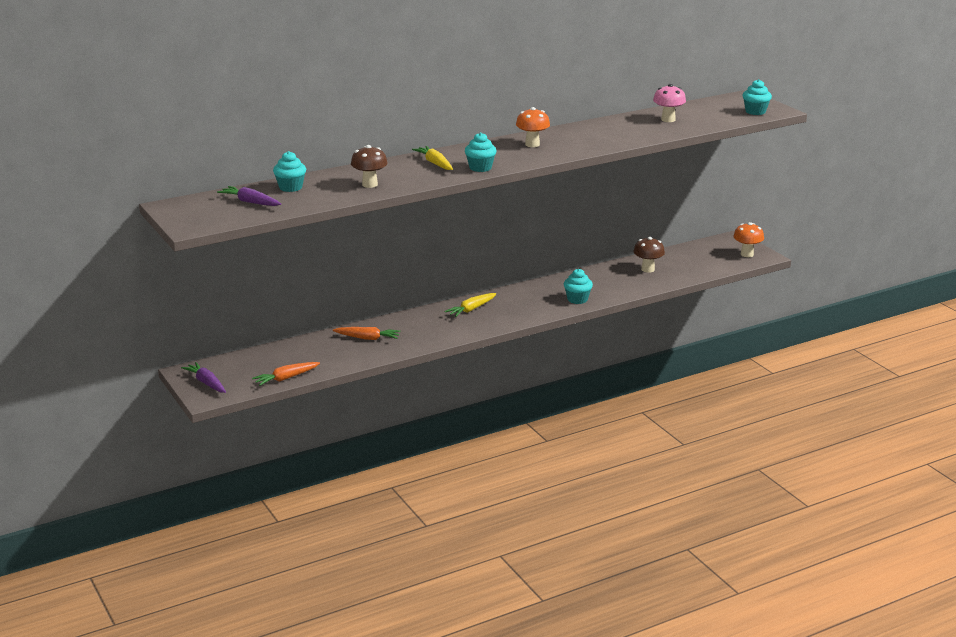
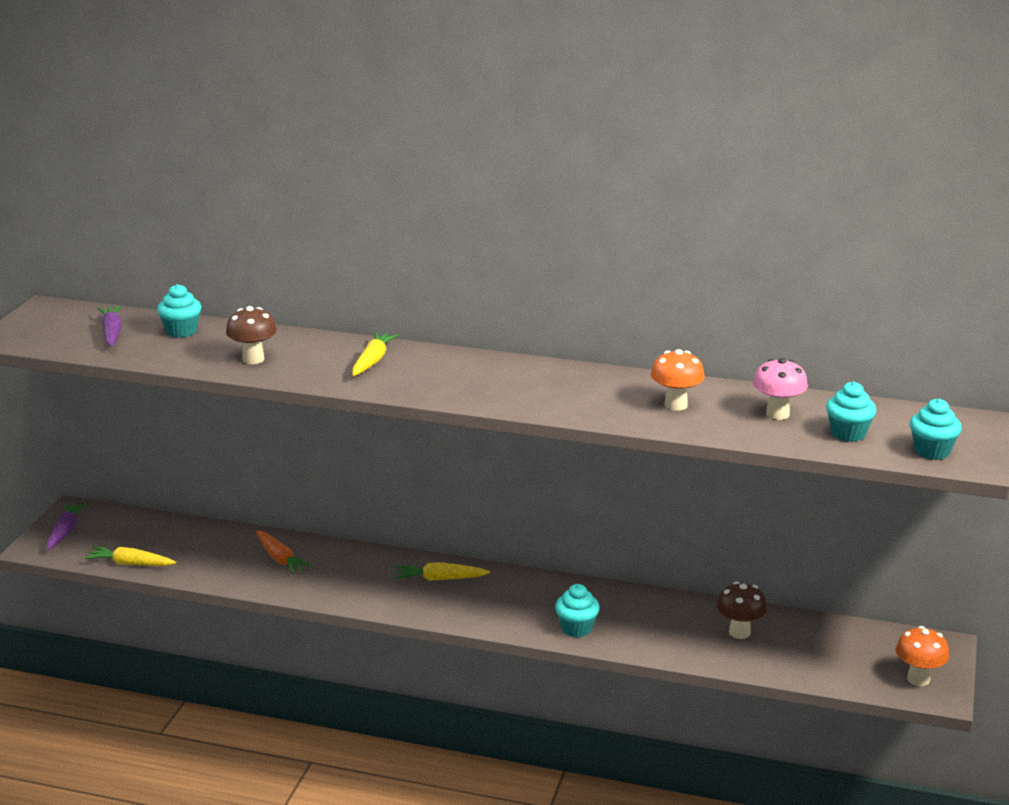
camera: 45 degrees right, 0 degrees up
(286, 378) = (130, 564): orange carrot -> yellow carrot
(480, 168) = (403, 387): turquoise cupcake -> turquoise cupcake (848, 433)
(532, 144) = (530, 380): orange mushroom -> orange mushroom (676, 405)

